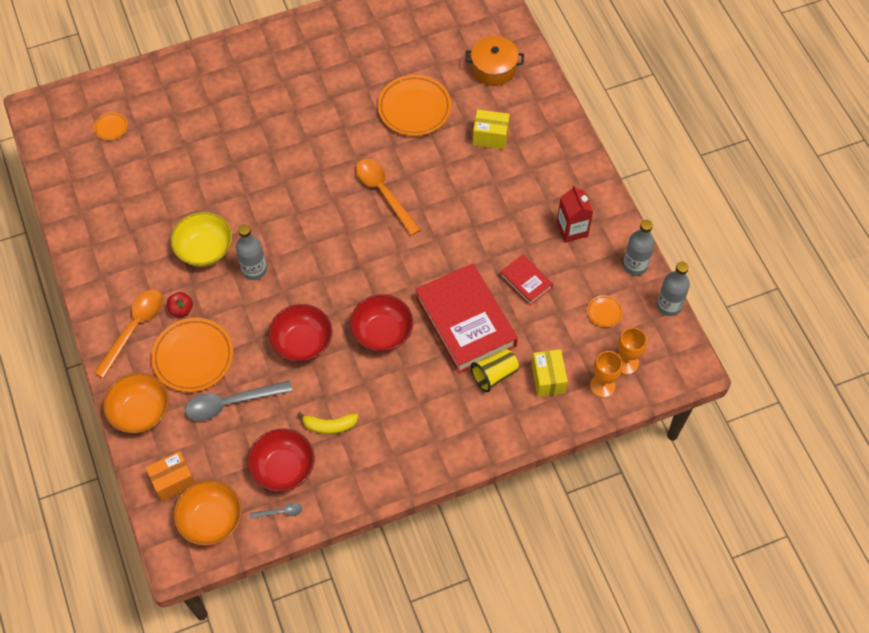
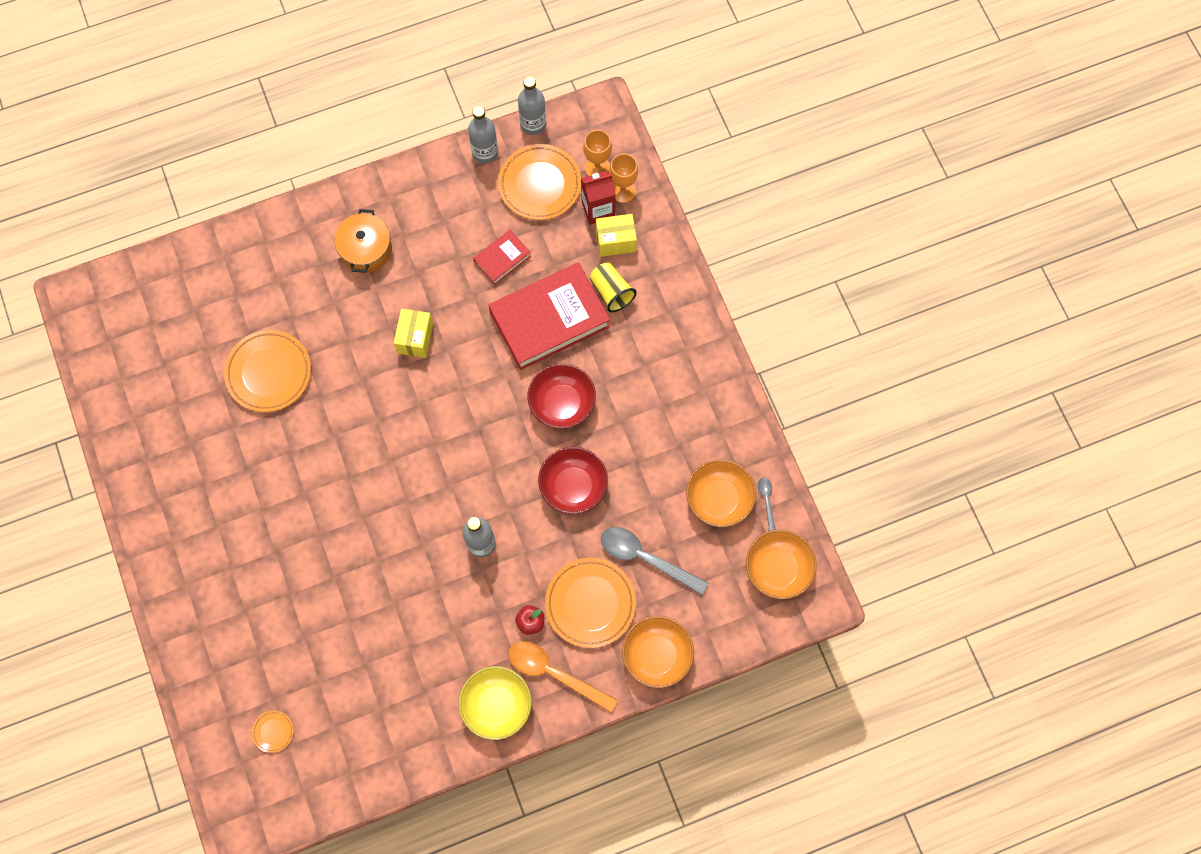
camera: 90 degrees left, 10 degrees up
(173, 481) = (736, 612): orange box -> none
(205, 250) = (453, 601): yellow bowl -> yellow bowl (497, 705)
(231, 403) = (645, 558): grey spoon -> grey spoon turned 135 degrees clockwise
(283, 468) = (719, 499): red bowl -> orange bowl
(329, 426) = (670, 454): yellow banana -> none
(384, 193) = (385, 405): orange spoon -> none
(490, 137) = (314, 291): yellow box -> yellow box (415, 338)
(493, 68) = (218, 285): orange pot -> orange pot (366, 249)
(572, 229) = (439, 211): red carton -> red carton (598, 209)
(604, 312) = (540, 184): orange plate -> orange plate, size x2.24

